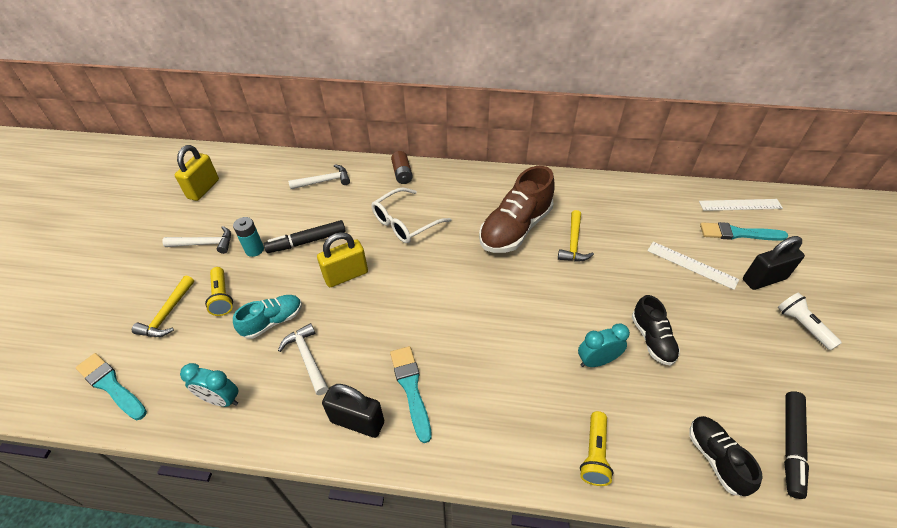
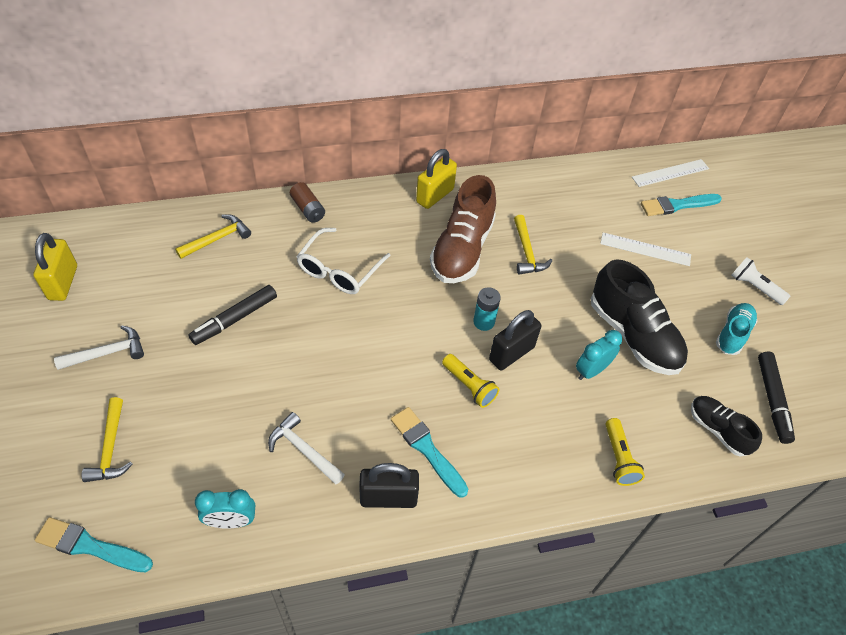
camera: 25 degrees left, 5 degrees up
(222, 297) = (167, 411): yellow flashlight -> yellow flashlight (469, 386)
(254, 250) = (175, 345): turquoise battery -> turquoise battery (484, 322)
(273, 321) = (244, 422): turquoise shoe -> turquoise shoe (732, 334)
(324, 181) = (217, 239): white hammer -> yellow hammer
(346, 275) = (301, 348): yellow padlock -> yellow padlock (435, 196)
(652, 339) = (633, 335): black shoe -> black shoe, size x1.77
(763, 279) = (711, 248): black padlock -> black padlock (511, 353)

